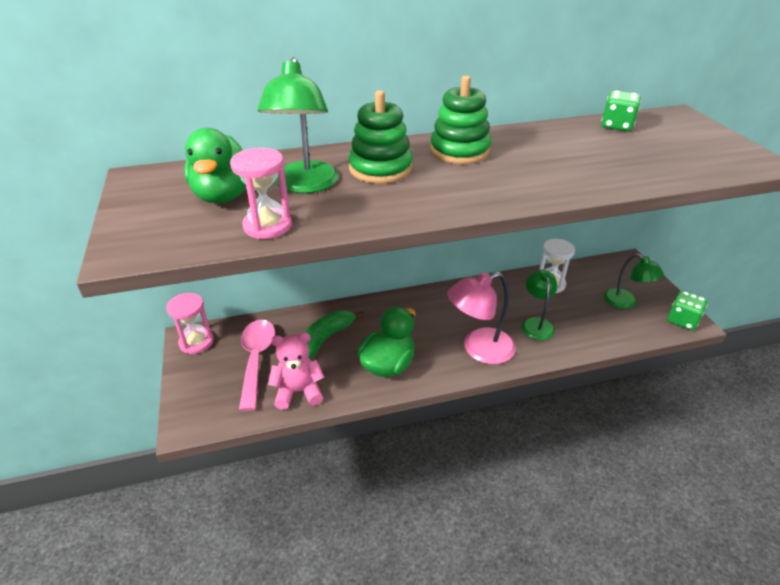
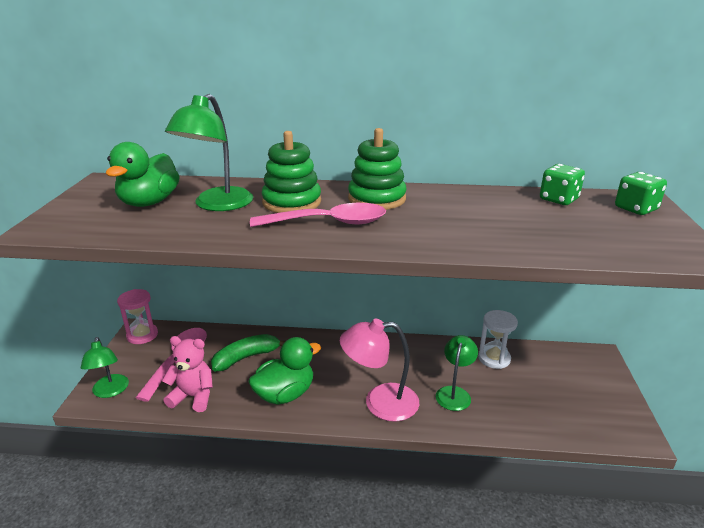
camera: 20 degrees right, 10 degrees down
(267, 226) = (156, 229): pink hourglass -> none
(439, 185) = (328, 223): none -> pink spoon
(626, 302) = (569, 396): green lamp -> green lamp (110, 391)
(682, 320) = (627, 430): green dice -> green dice (636, 209)

